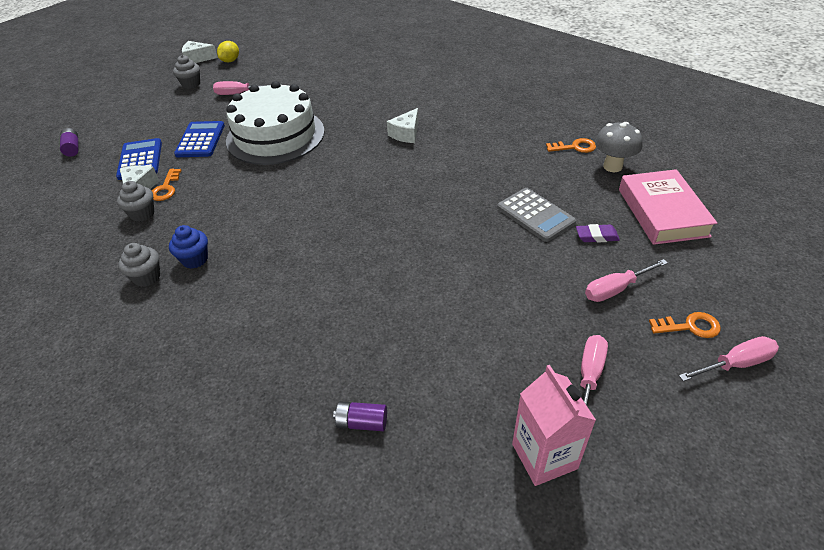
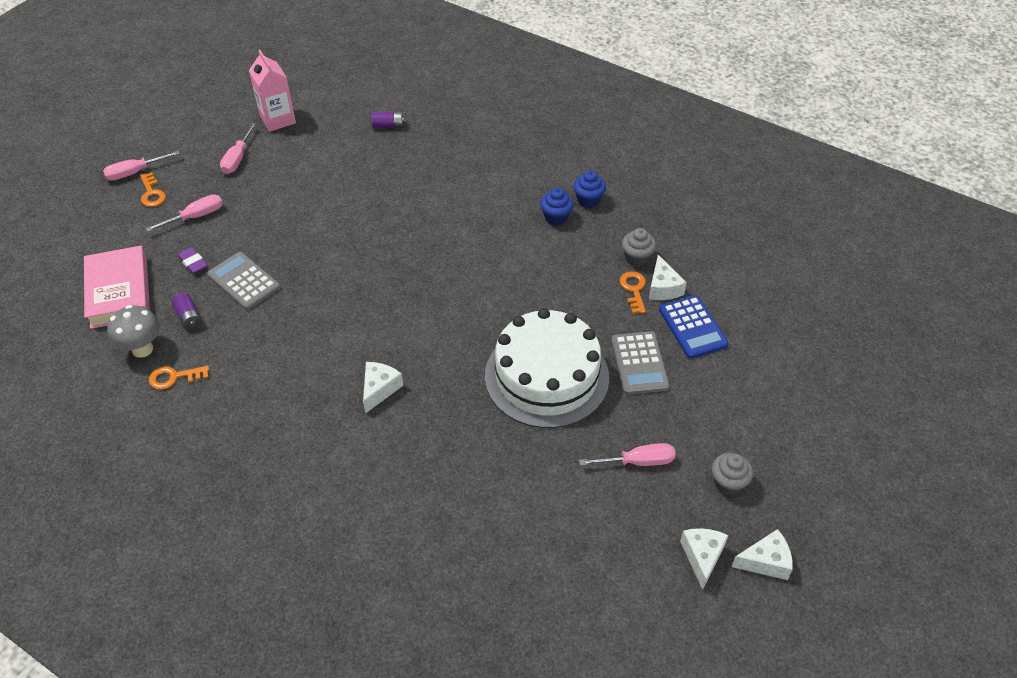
camera: 170 degrees right, 5 degrees up
(72, 148) = (792, 340): purple battery -> purple battery (189, 317)
(147, 277) = (588, 200): grey cupcake -> blue cupcake
(200, 140) = (639, 363): blue calculator -> grey calculator
(230, 61) = (702, 557): yellow lemon -> white cheese
(596, 236) = (193, 262): purple eraser -> purple eraser turned 60 degrees clockwise
(690, 326) = (152, 193): orange key -> orange key turned 105 degrees counterclockwise

